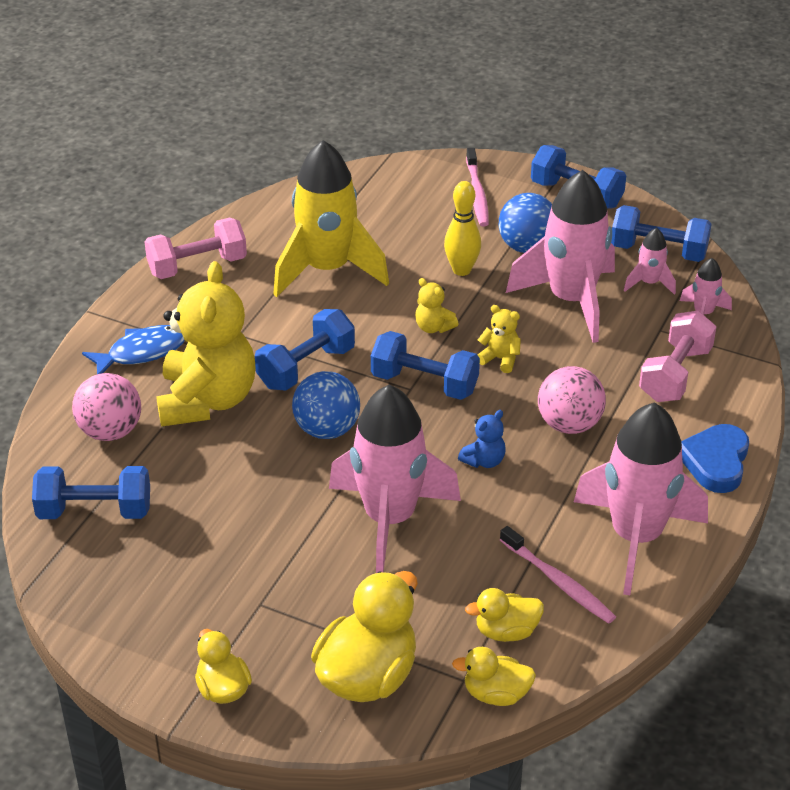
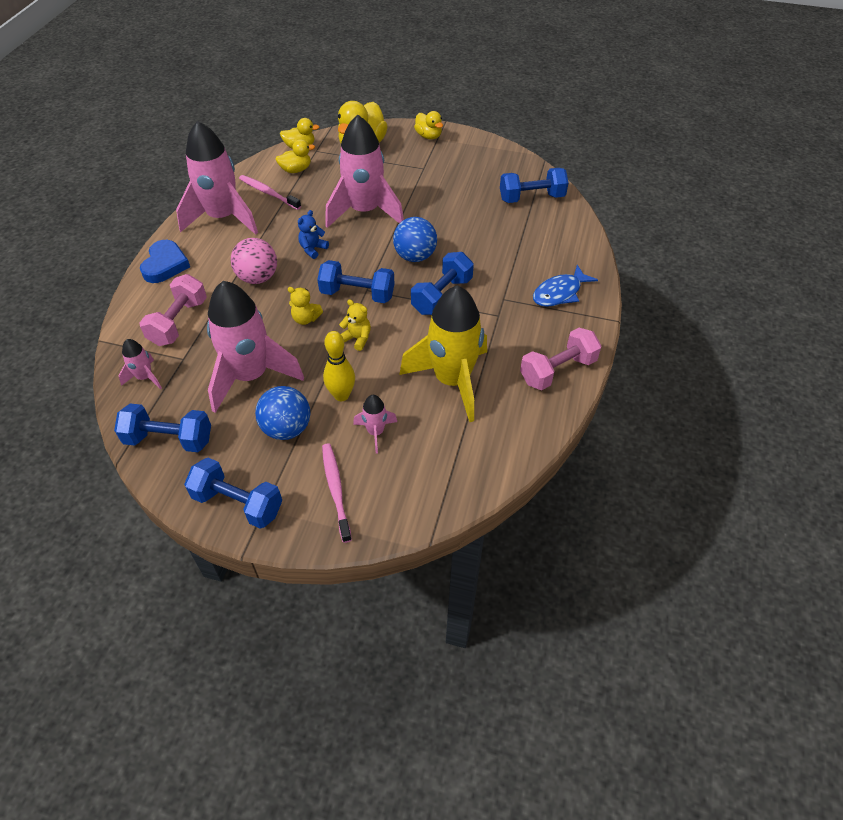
camera: 170 degrees right, 10 degrees up
(110, 431) = (549, 240): pink ball -> none
(207, 400) = (498, 265): yellow teddy bear -> none
(649, 283) = (183, 402): pink rocket -> pink rocket (375, 432)

